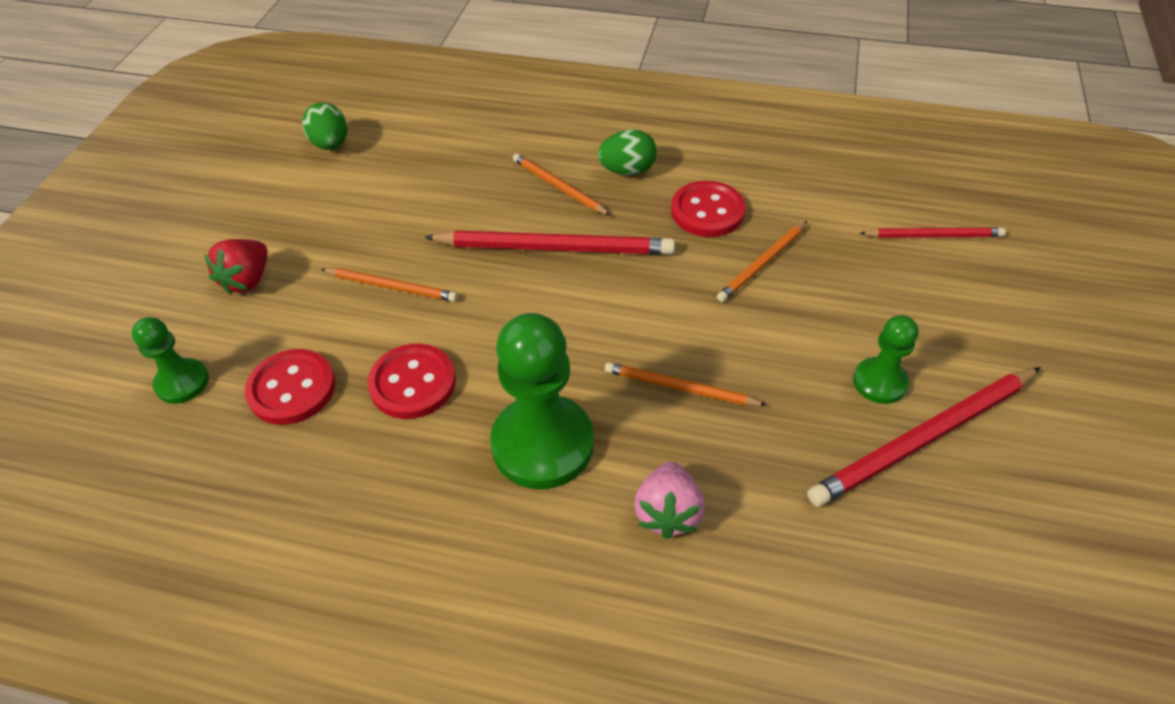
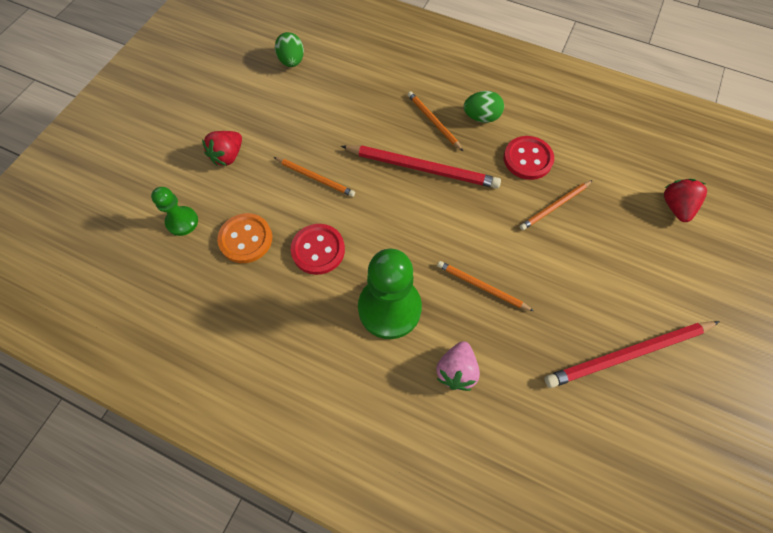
camera: 10 degrees right, 15 degrees up
(292, 389) = (246, 239): red button -> orange button
(879, 382) = (610, 309): green pawn -> none
(933, 236) = (675, 207): red pencil -> red strawberry

